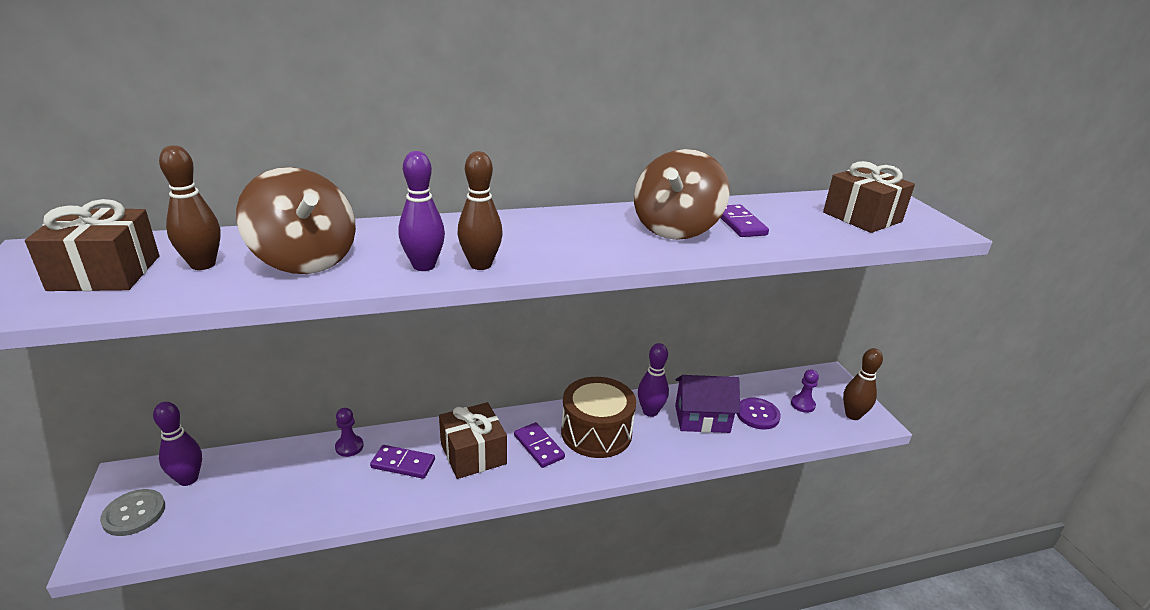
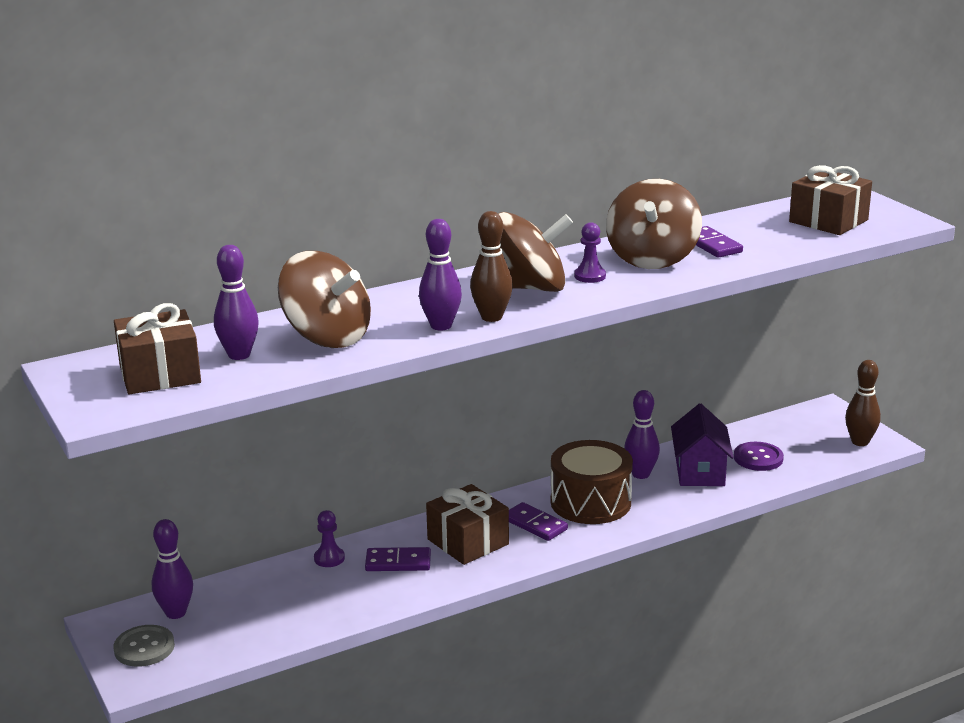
camera: 10 degrees left, 5 degrees down
(203, 264) = (239, 355): brown bowling pin -> purple bowling pin
(540, 239) = (529, 288): none -> brown spinning top
(702, 419) = (699, 471): purple house -> purple house turned 75 degrees counterclockwise
(802, 404) = (804, 441): purple pawn -> purple pawn (590, 276)

